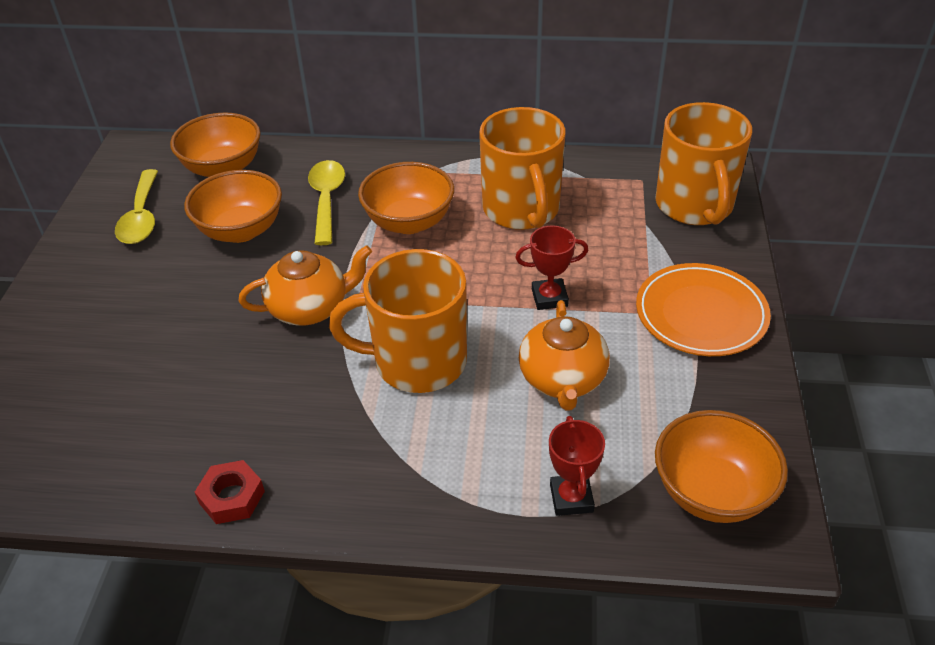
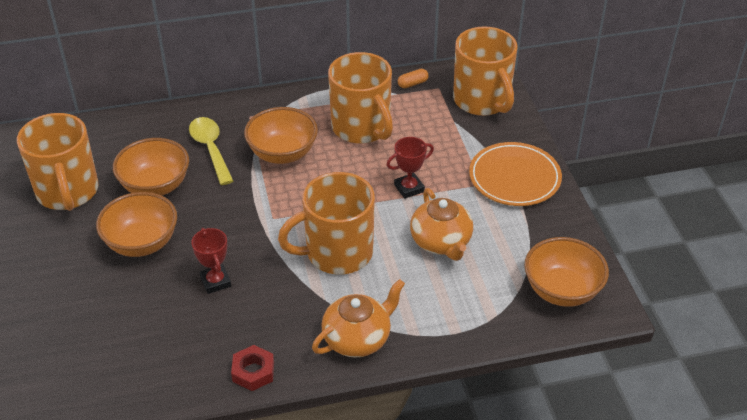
camera: 20 degrees left, 0 degrees up
(141, 217) = (67, 192): yellow spoon -> orange mug
(223, 168) = (113, 139): orange bowl -> orange bowl (142, 243)
(310, 308) = (240, 233): orange teapot -> orange teapot (358, 338)
(571, 498) = (477, 316): red trophy -> red trophy (215, 282)
(610, 169) = (412, 84): none -> orange capsule

